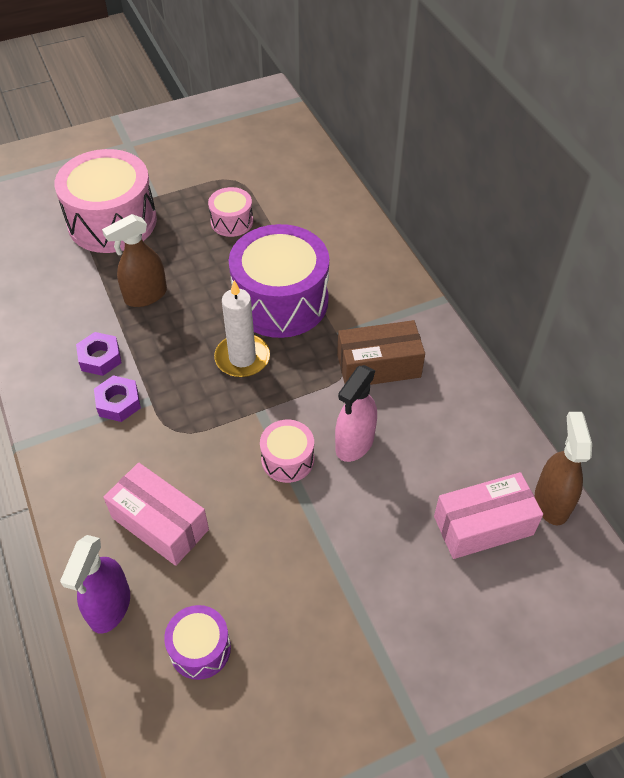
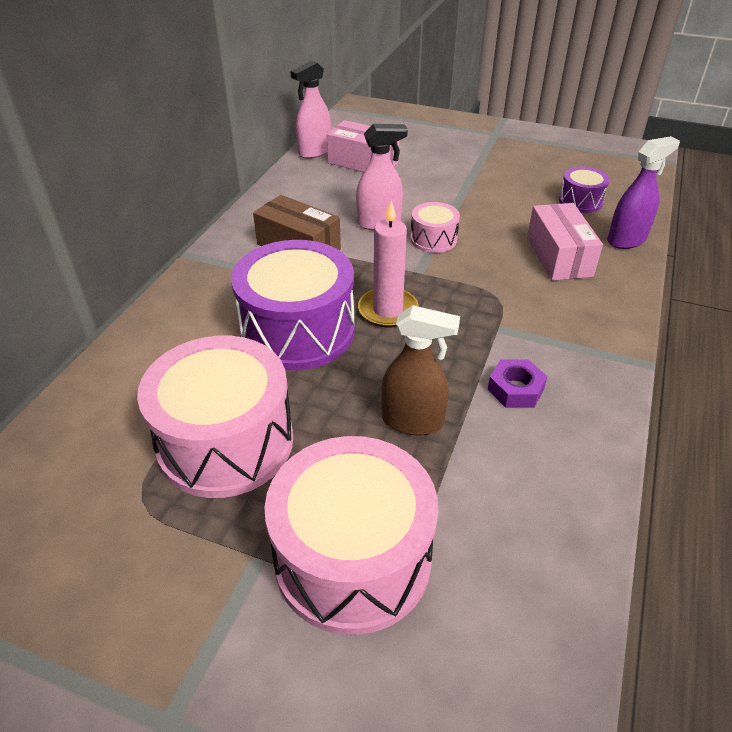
camera: 135 degrees left, 10 degrees down
(118, 402) = (528, 342): purple nut -> none
(232, 221) = (225, 442): pink drum -> pink drum, size x2.07
(242, 358) = (388, 310): white candle -> pink candle
(551, 502) = (314, 152): brown spray bottle -> pink spray bottle

